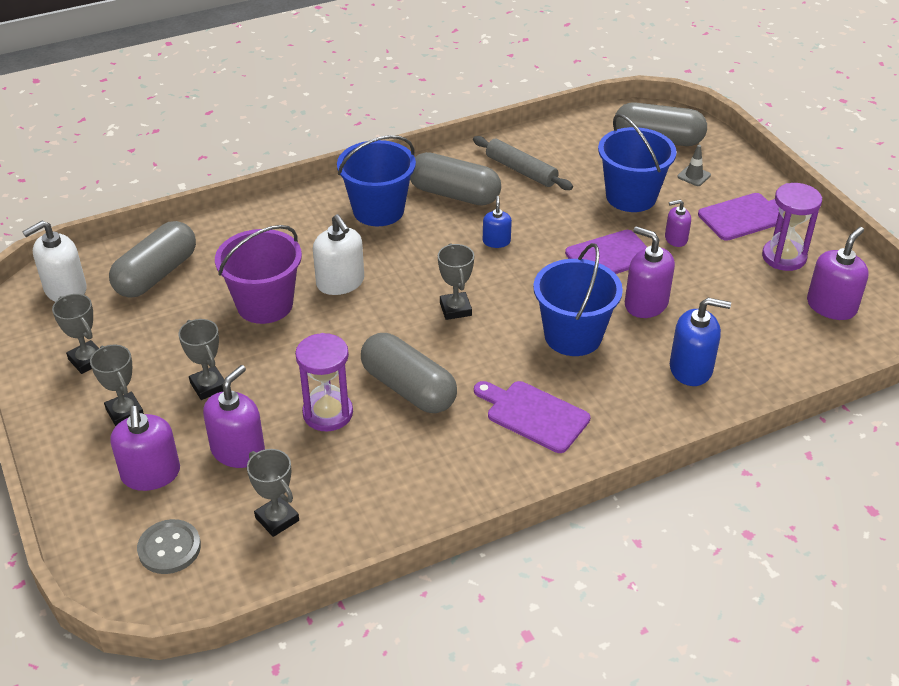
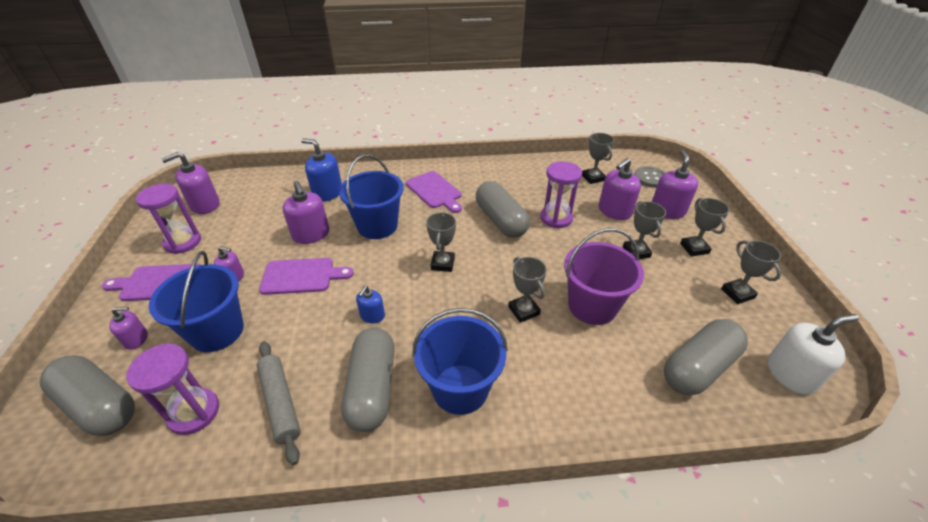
camera: 160 degrees left, 0 degrees up
(340, 282) = (524, 310): white soap dispenser -> grey trophy
(454, 194) = (372, 388): grey capsule -> grey capsule turned 45 degrees clockwise
(581, 152) = (194, 412): none -> purple hourglass
(694, 176) = (136, 339): grey traffic cone -> purple soap dispenser

